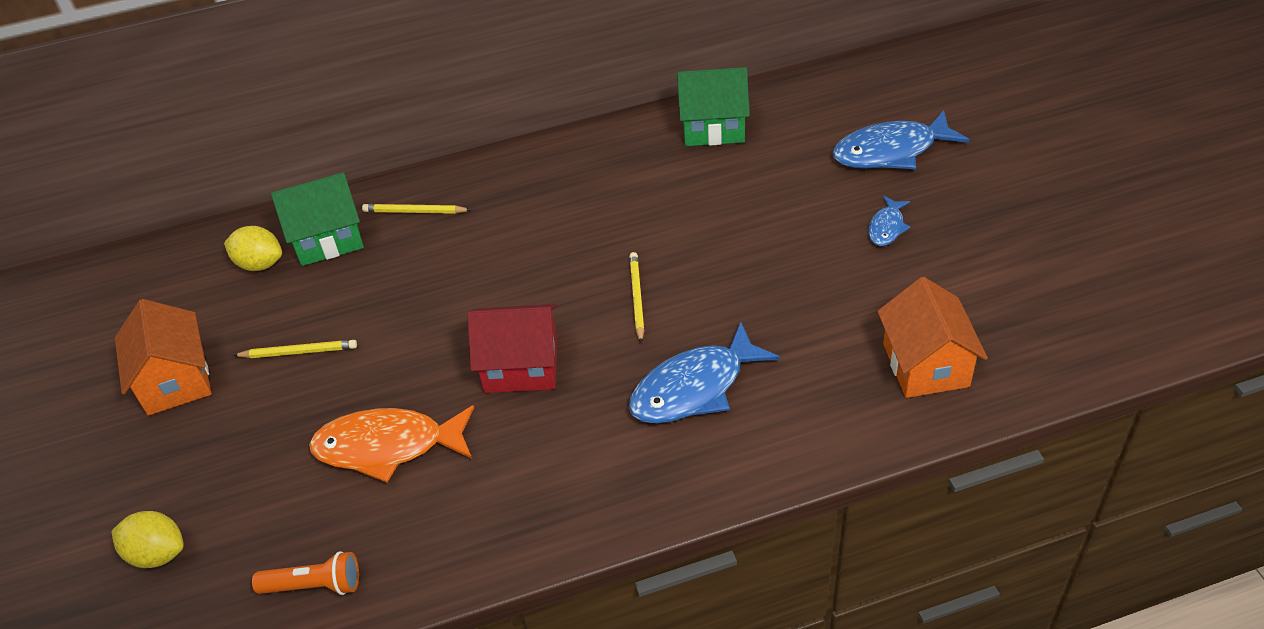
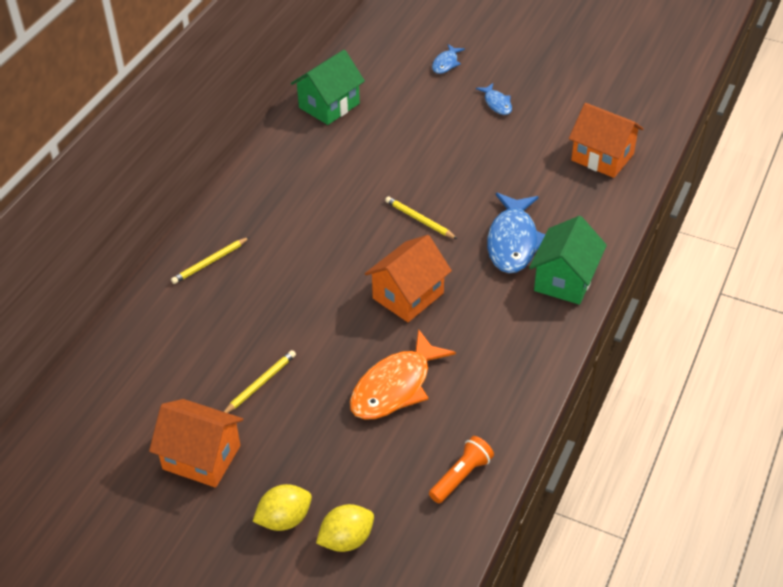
camera: 50 degrees left, 0 degrees up
(260, 264) = (148, 359): yellow lemon -> yellow lemon (284, 519)
(328, 239) = (174, 314): green house -> green house (565, 280)
(521, 366) = (408, 296): red house -> orange house
(891, 151) = (446, 63): blue fish -> blue fish, size x0.51

